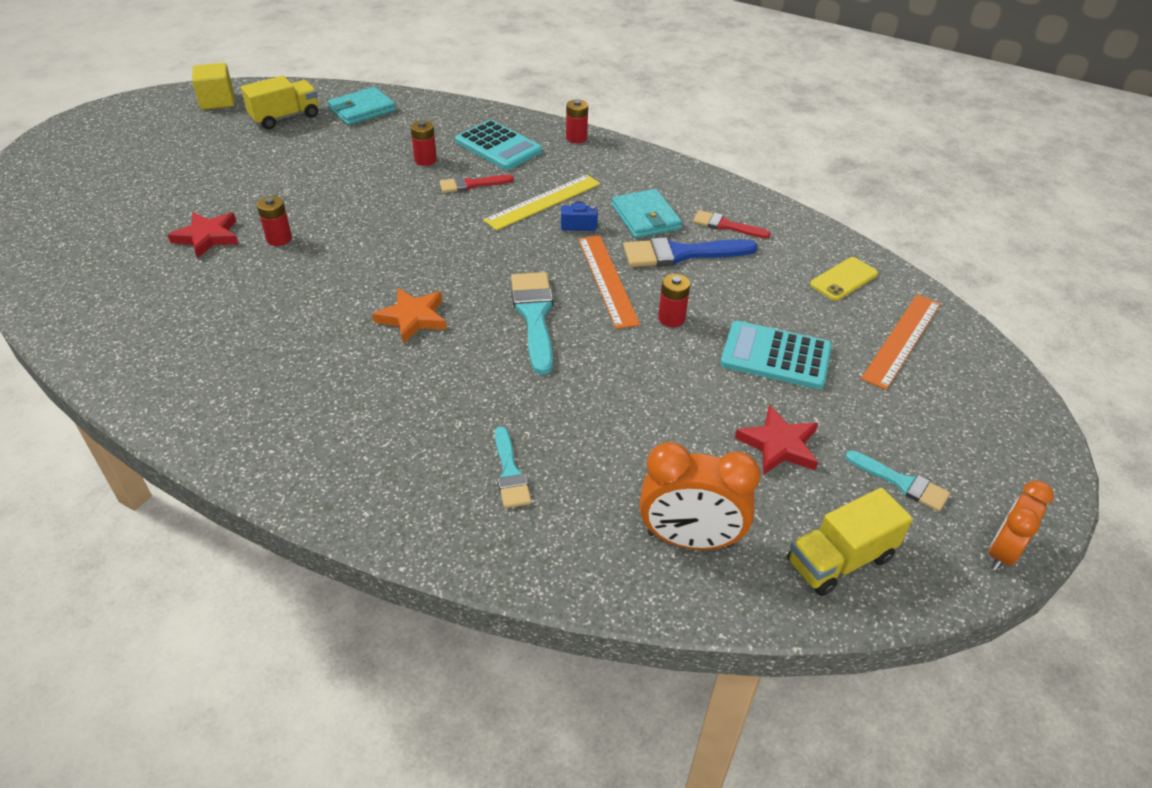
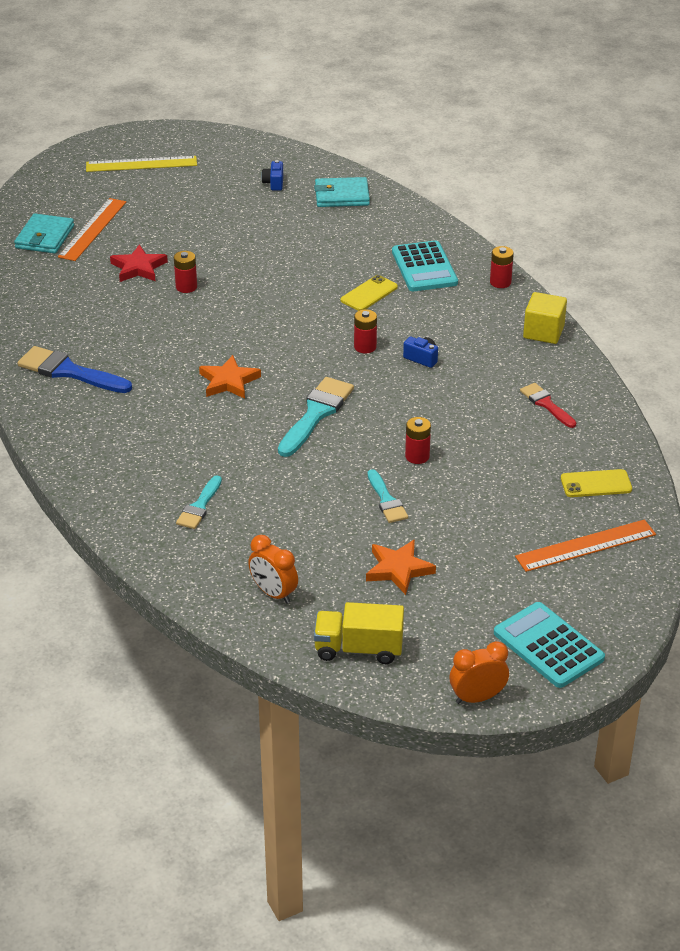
camera: 35 degrees right, 5 degrees down
(217, 101) = (233, 151): yellow cube -> yellow cube (543, 332)
(285, 117) = (274, 183): yellow truck -> blue camera
(425, 160) = (352, 259): red battery -> red battery (365, 347)
(471, 184) = (369, 294): red brush -> yellow phone
(543, 202) = (413, 329): yellow ruler -> yellow ruler (141, 164)
(607, 280) = (398, 409): orange ruler -> orange ruler (92, 229)
(645, 217) = (485, 372): turquoise wallet -> turquoise wallet (45, 237)
(681, 254) = (480, 412): blue brush -> blue brush (69, 371)
(689, 539) = (273, 593): orange clock -> orange clock, size x0.66
(775, 356) = (467, 514): turquoise calculator -> turquoise calculator (548, 646)
(779, 445) = (398, 569): red star -> orange star
(901, 483) = (459, 629): turquoise brush -> turquoise brush (386, 500)

